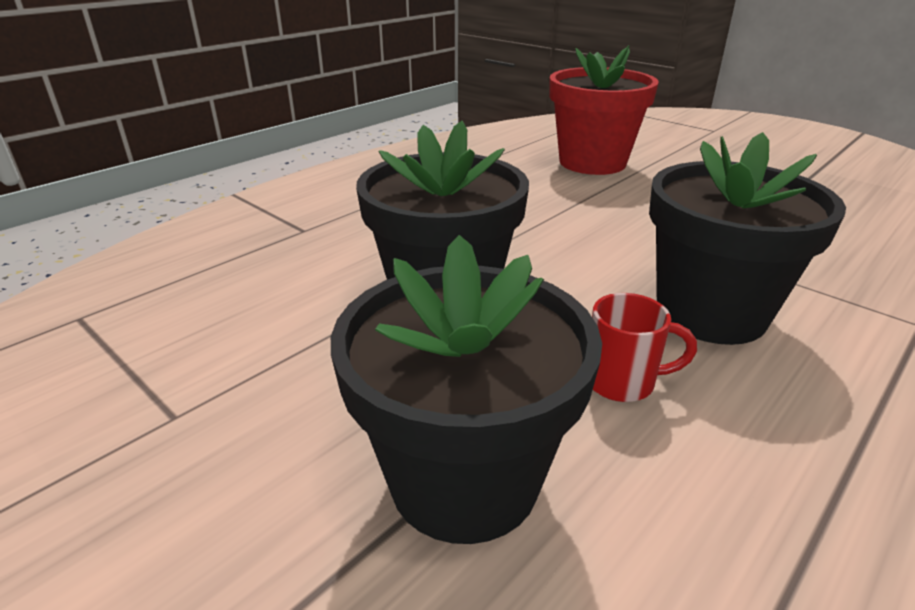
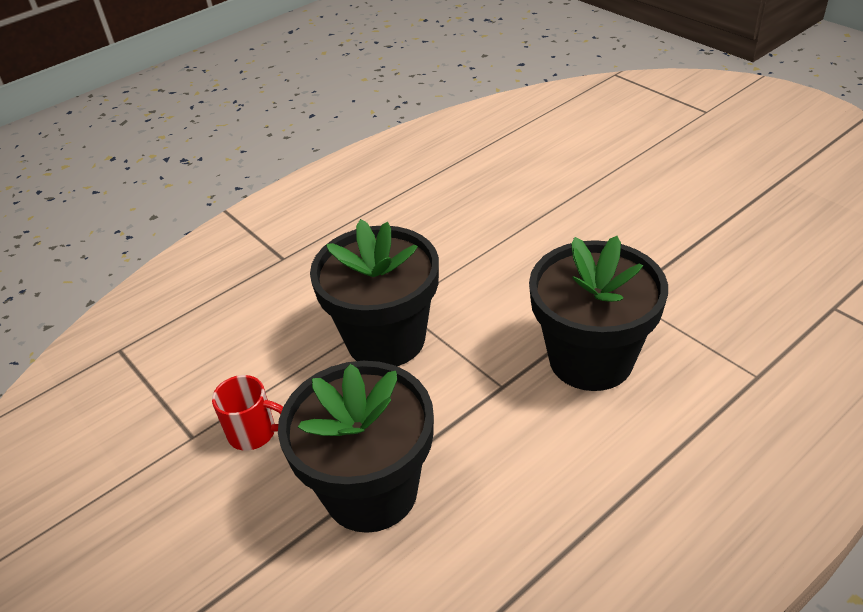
camera: 10 degrees right, 10 degrees up
(592, 162) = (559, 166): red flower pot -> none
(622, 382) = (497, 421): red mug -> red mug (254, 433)

